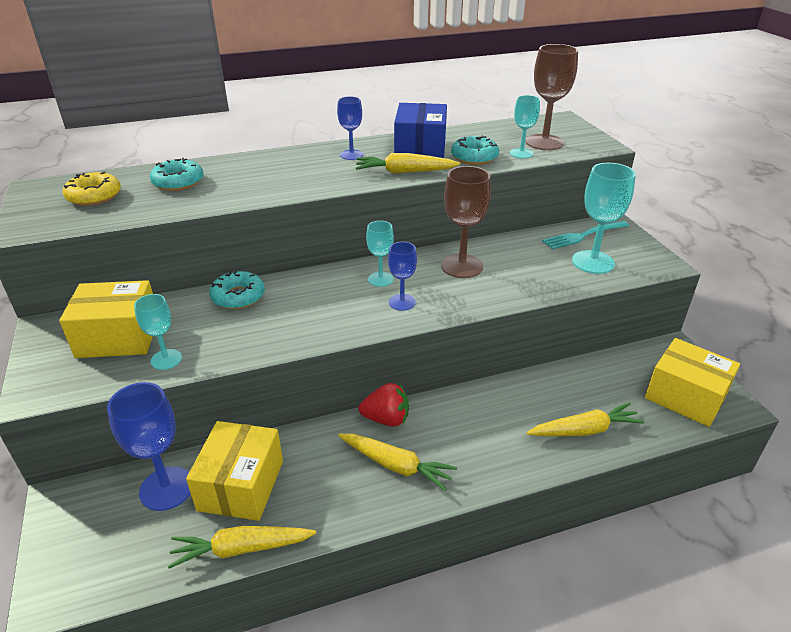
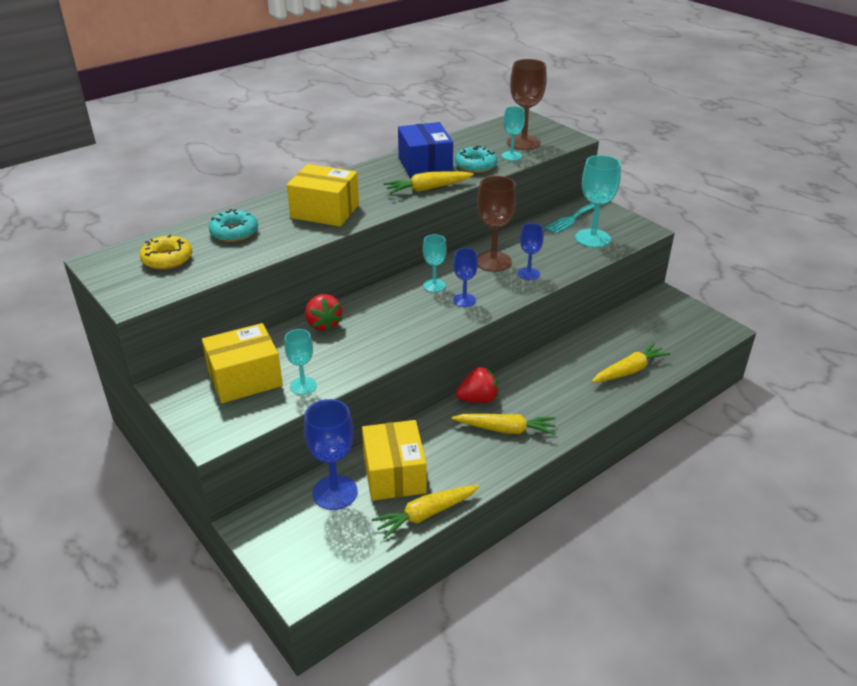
camera: 20 degrees left, 0 degrees up
(238, 296) = (323, 324): turquoise donut -> red strawberry
(351, 155) = (369, 180): blue goblet -> blue goblet (528, 274)
(685, 396) = (688, 330): yellow box -> yellow box (325, 211)

